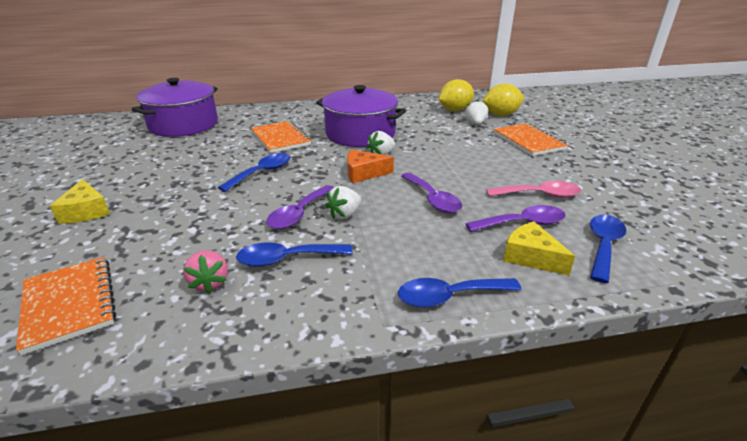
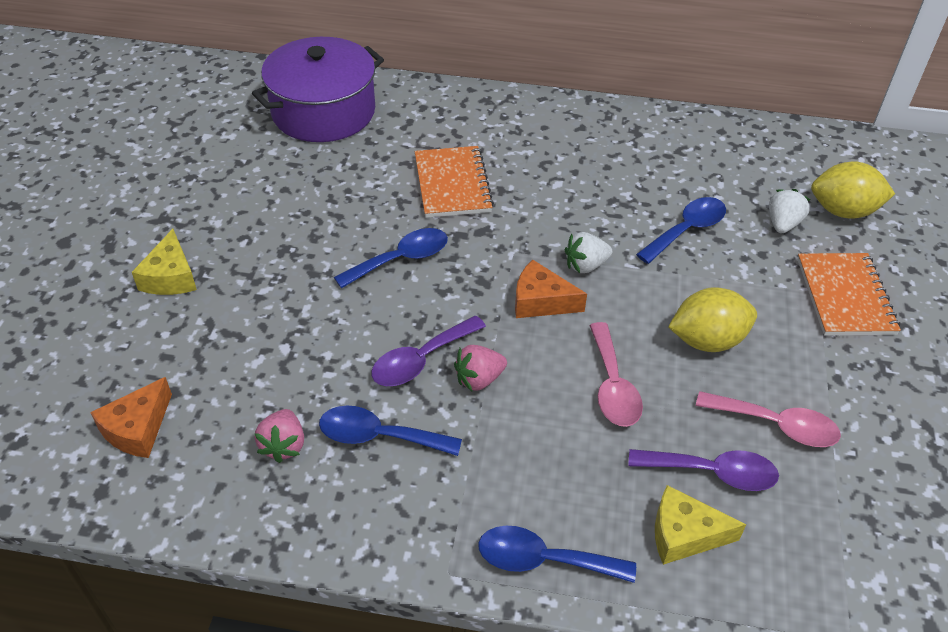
camera: 20 degrees right, 15 degrees up
(69, 304) = (137, 429): orange notebook -> orange cheese
(344, 214) = (479, 379): white strawberry -> pink strawberry
(360, 134) = (577, 203): purple pot -> none
(433, 199) = (612, 386): purple spoon -> pink spoon
(454, 110) = (768, 176): yellow lemon -> yellow lemon (707, 340)
(531, 257) = (684, 534): yellow cheese -> yellow cheese turned 60 degrees counterclockwise
(603, 245) = (799, 549): blue spoon -> blue spoon (687, 230)

